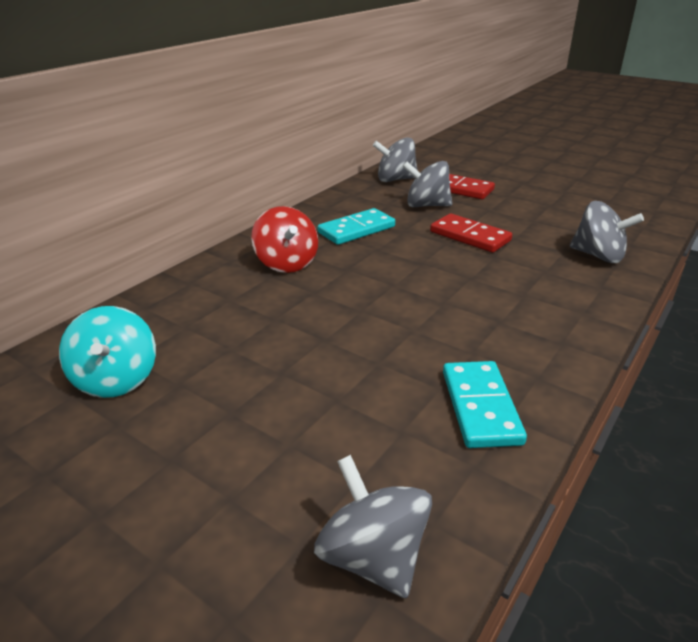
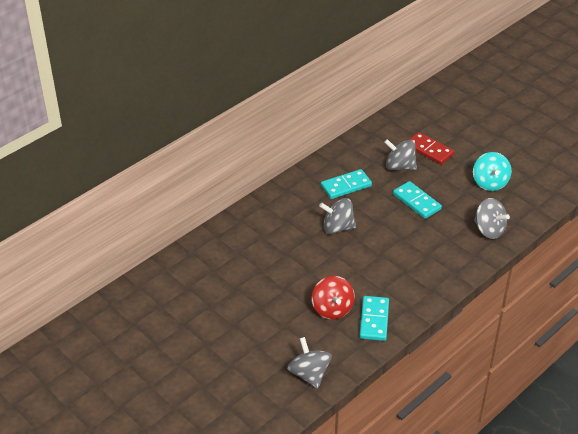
camera: 10 degrees right, 10 degrees up
(116, 379) = (207, 281): turquoise spinning top -> turquoise spinning top (490, 183)
(286, 263) = (297, 211): red spinning top -> red spinning top (332, 309)
(395, 179) = (387, 133): grey spinning top -> grey spinning top (337, 227)
(469, 236) = (416, 202): red domino -> turquoise domino

